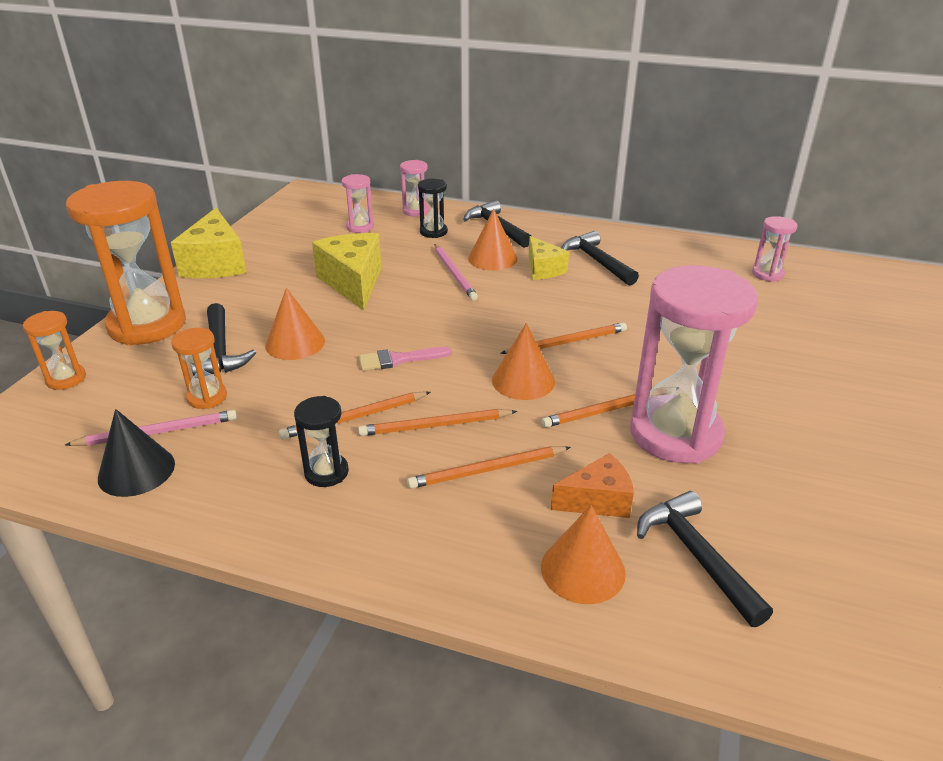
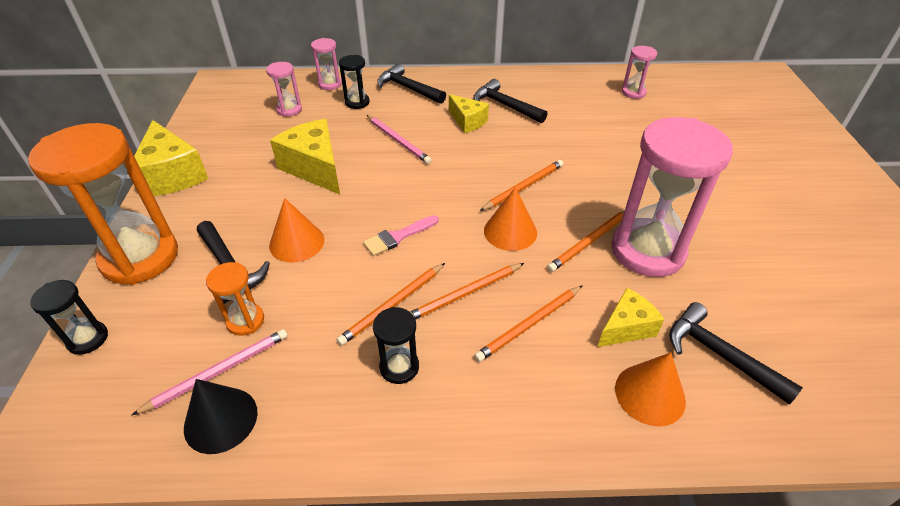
camera: 20 degrees left, 10 degrees up
(66, 379) = (88, 339): orange hourglass -> black hourglass
(492, 258) = (421, 119): orange cone -> none
(597, 500) = (626, 327): orange cheese -> yellow cheese

